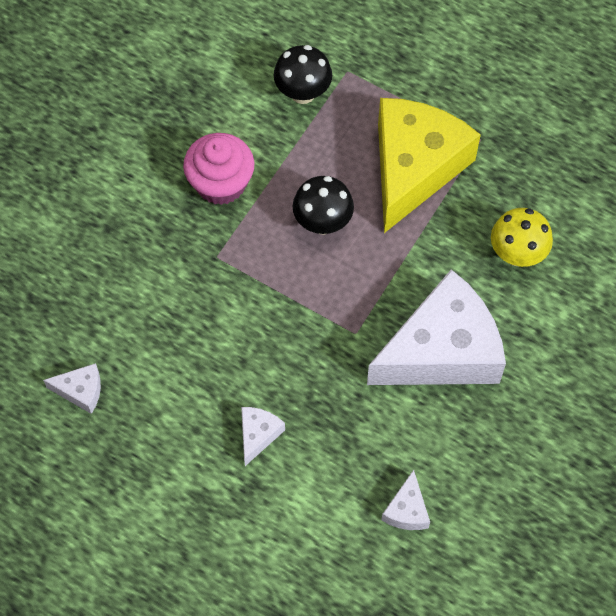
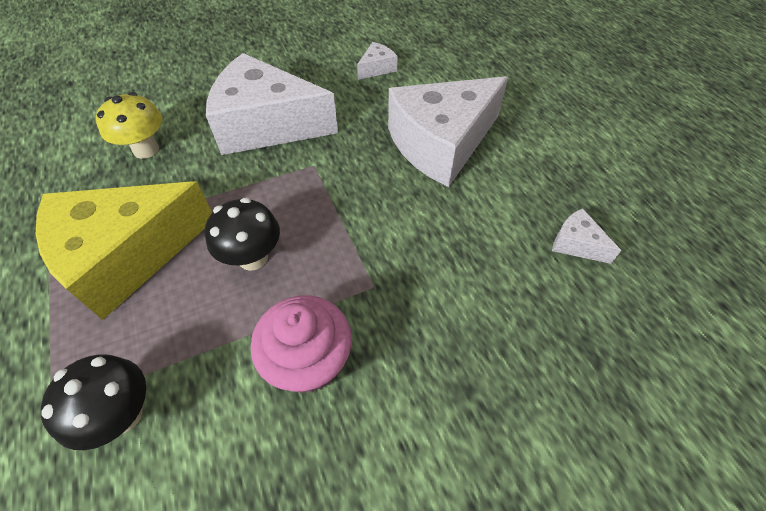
camera: 145 degrees left, 10 degrees down
(258, 435) = (441, 144): white cheese -> white cheese, size x2.46

